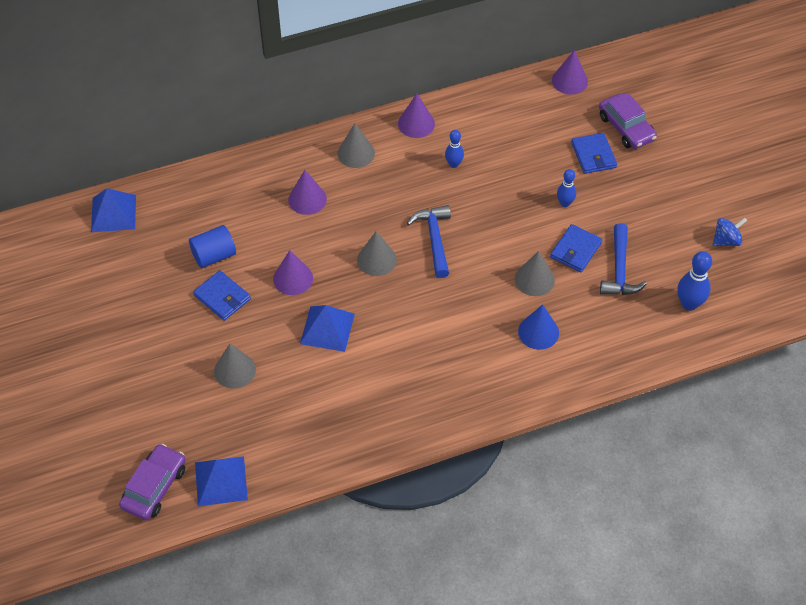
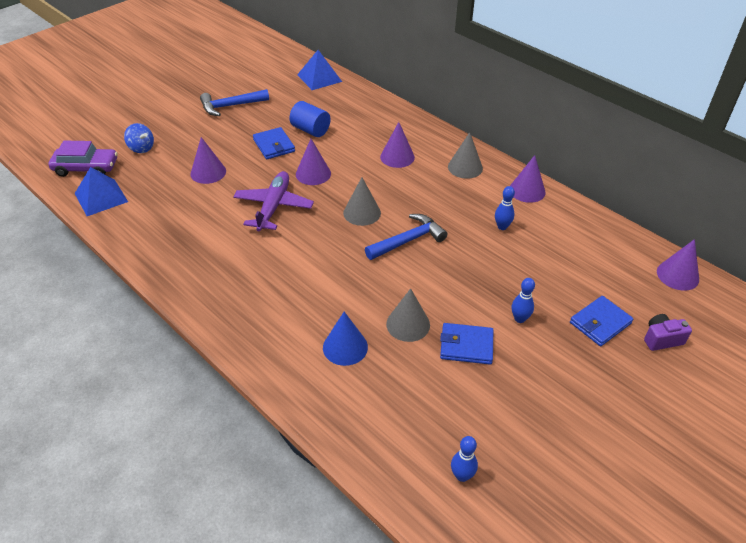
camera: 65 degrees right, 10 degrees down
(222, 297) = (274, 145): blue wallet -> blue wallet turned 45 degrees counterclockwise
(235, 370) = (208, 172): grey cone -> purple cone
(327, 328) = (273, 207): blue pyramid -> purple plane
(619, 270) = (466, 392): blue hammer -> blue hammer (230, 106)
(626, 127) = (661, 339): purple car -> purple camera
(689, 304) = (462, 475): blue bowling pin -> blue bowling pin, size x0.63
(726, 240) = (583, 488): blue spinning top -> blue spinning top (141, 148)

